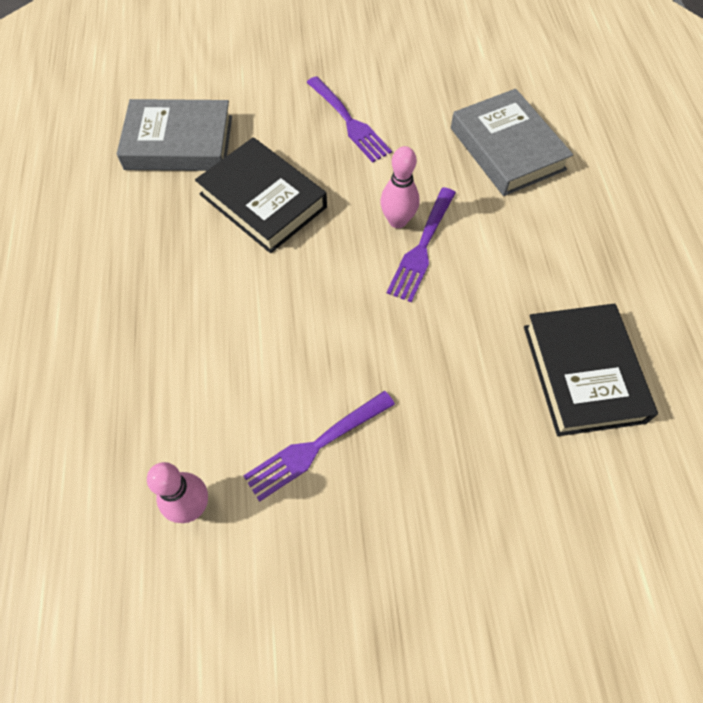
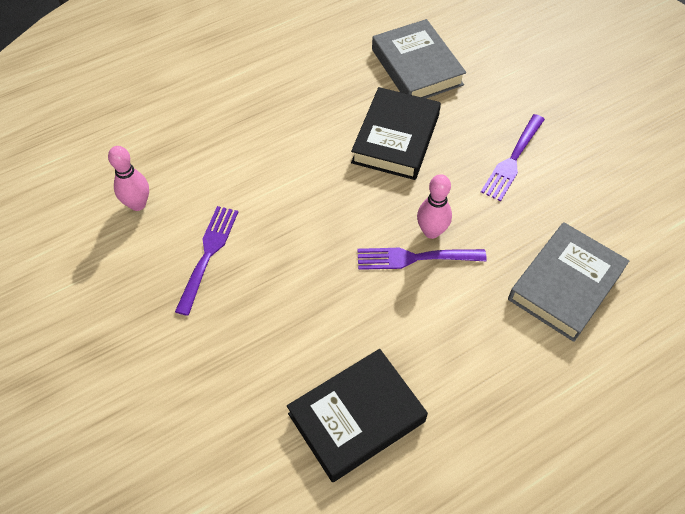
camera: 65 degrees right, 5 degrees down
(315, 446) = (208, 254): purple fork -> purple fork turned 75 degrees clockwise

